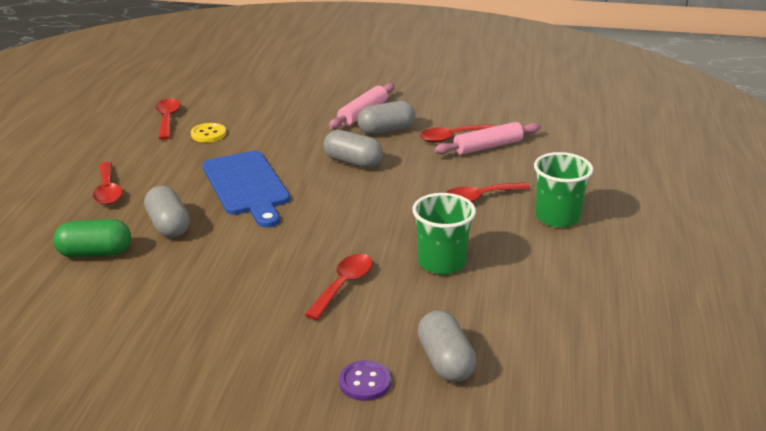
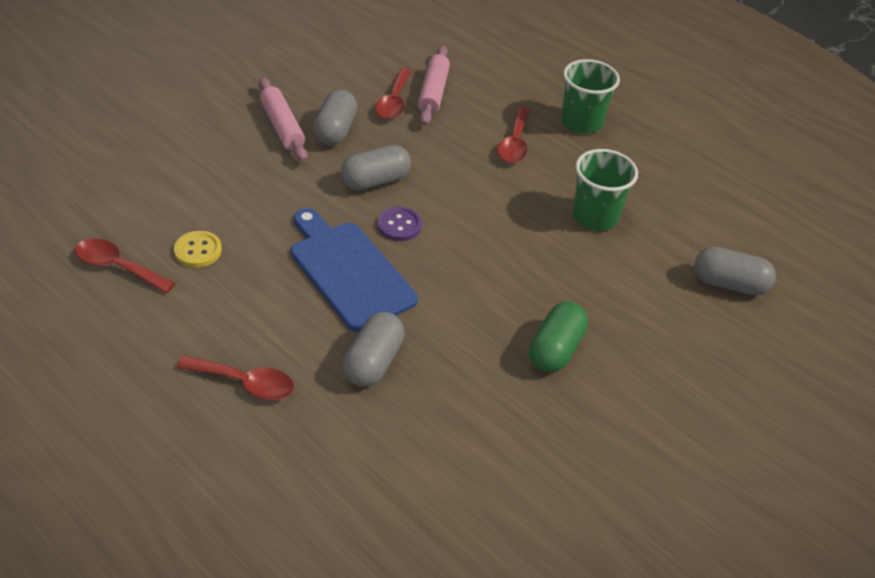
camera: 60 degrees left, 15 degrees up
(95, 253) = (377, 441): green capsule -> green capsule (555, 349)
(168, 225) = (373, 362): grey capsule -> grey capsule turned 75 degrees counterclockwise
(247, 186) = (348, 271): blue cutting board -> blue cutting board turned 135 degrees counterclockwise
(343, 285) = (583, 288): red spoon -> none
(365, 382) = (726, 340): purple button -> purple button (399, 225)

